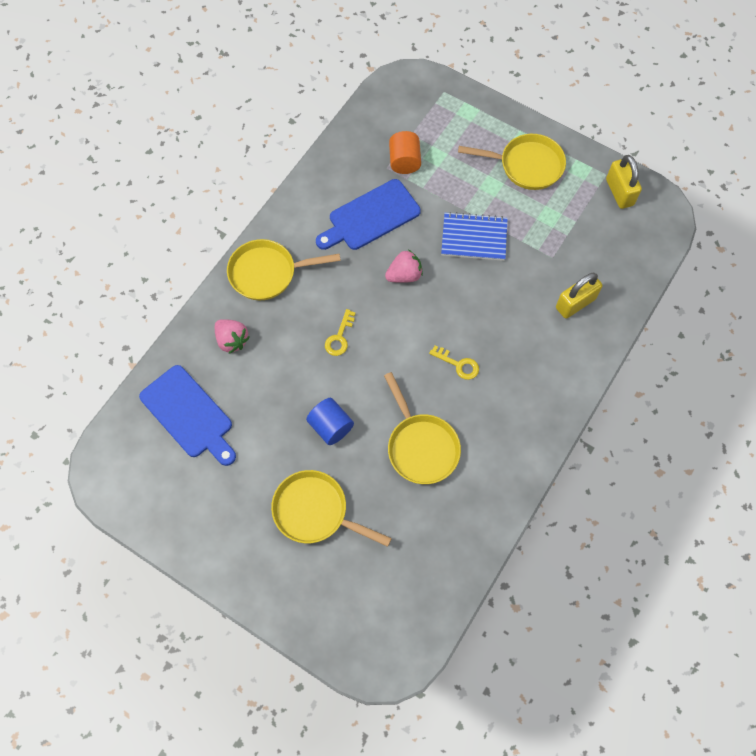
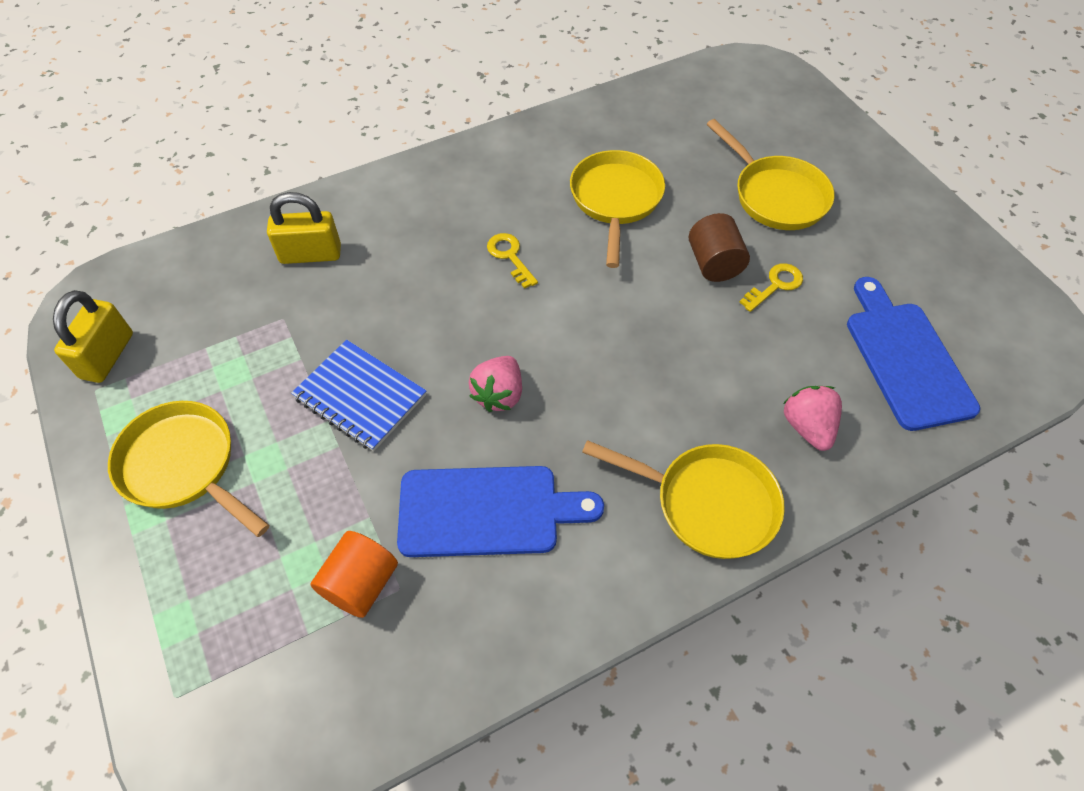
camera: 150 degrees left, 10 degrees down
(331, 426) = (714, 264): blue cylinder -> brown cylinder
(339, 337) = (644, 357): yellow key -> yellow key (775, 285)
(404, 275) = (499, 394): pink strawberry -> pink strawberry turned 75 degrees counterclockwise

